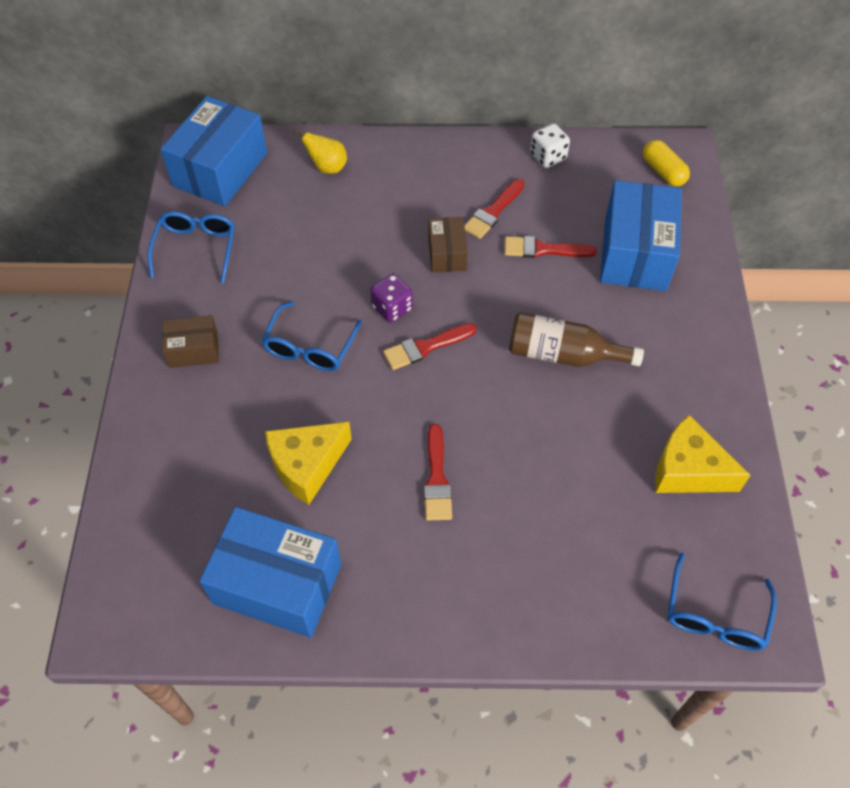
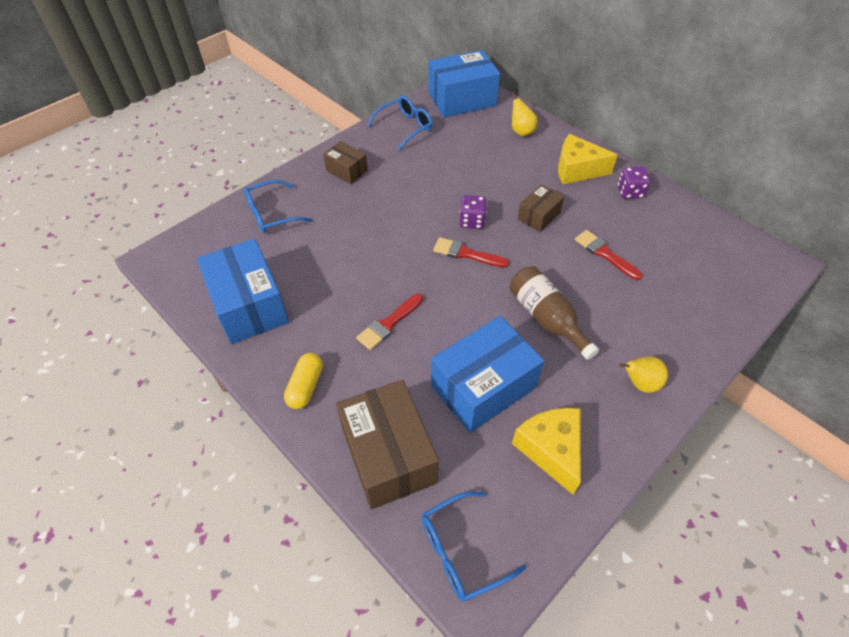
camera: 45 degrees right, 5 degrees down
(307, 466) = (332, 263): yellow cheese -> yellow cheese (577, 170)
(310, 347) = (403, 209): blue glasses -> blue glasses (271, 214)
(493, 212) = (595, 213): red brush -> none
(499, 166) = (630, 192): none -> purple dice
(548, 157) = (671, 207): white dice -> none
(577, 596) = (388, 455): none -> brown box
(635, 253) = (669, 298): blue box -> blue box (483, 387)
(663, 171) = (751, 266): yellow capsule -> yellow capsule (305, 386)
(690, 352) = (639, 383): none -> yellow pear

